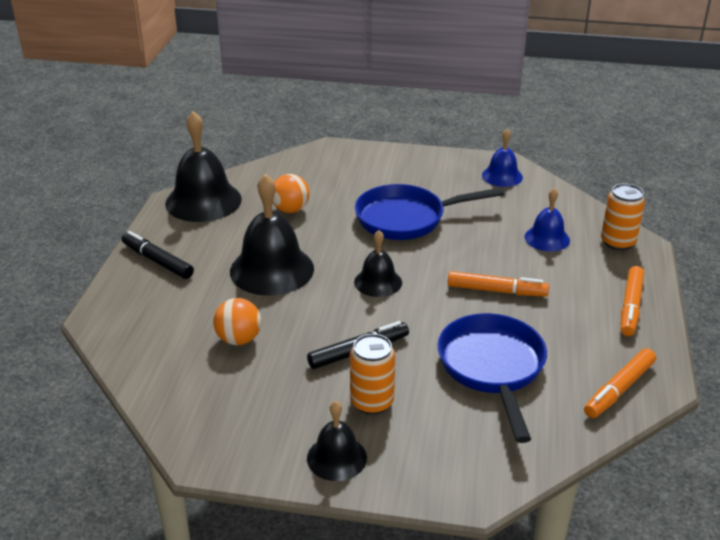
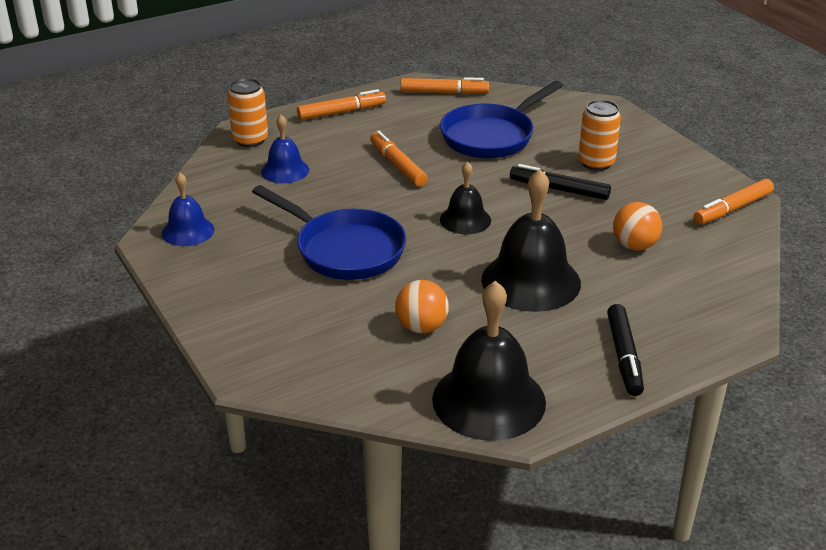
camera: 130 degrees left, 0 degrees up
(200, 432) = (732, 209): none -> orange marker
(336, 457) = (659, 154): black bell -> none

